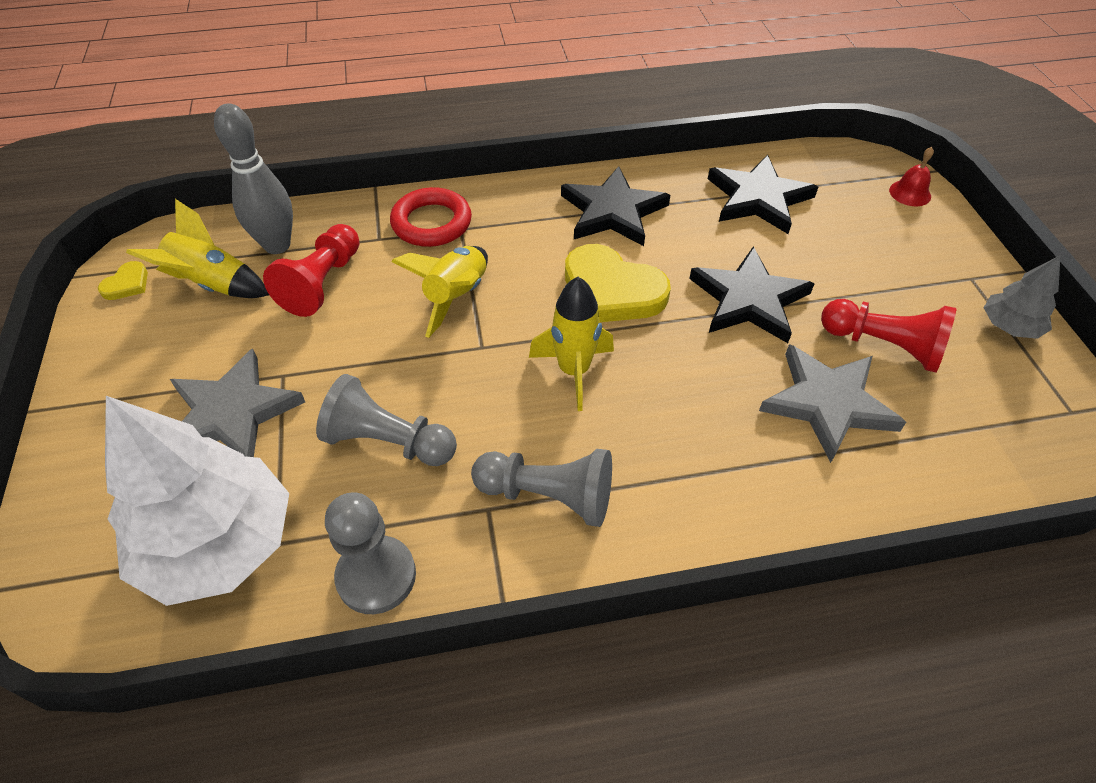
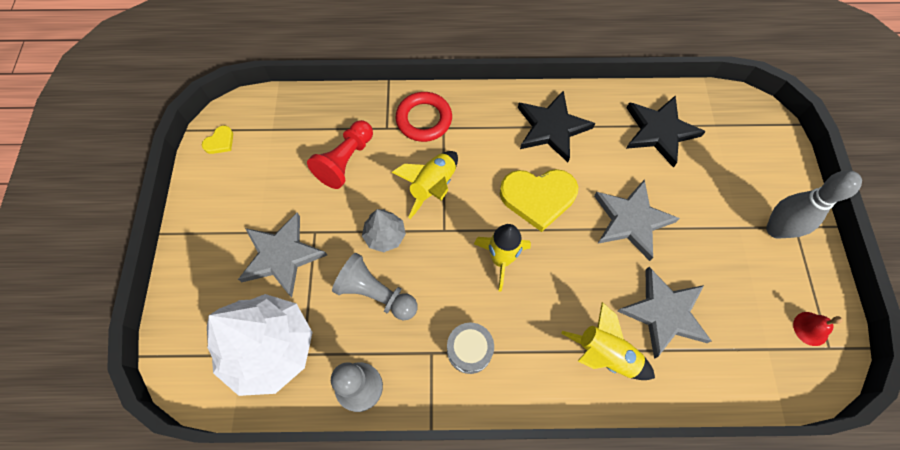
camera: 10 degrees right, 15 degrees up
(212, 285) = (274, 151): yellow rocket -> yellow rocket (605, 354)
(277, 245) = (318, 123): grey bowling pin -> grey bowling pin (775, 229)
(548, 496) = (469, 350): grey pawn -> grey drum
(611, 291) = (538, 198): yellow heart -> yellow heart turned 45 degrees counterclockwise
(748, 299) = (631, 220): black star -> grey star
(883, 346) = (715, 274): red pawn -> none
(910, 193) = (774, 143): red bell -> red bell (810, 328)
(1009, 326) = (809, 272): grey tree -> grey tree (385, 236)

